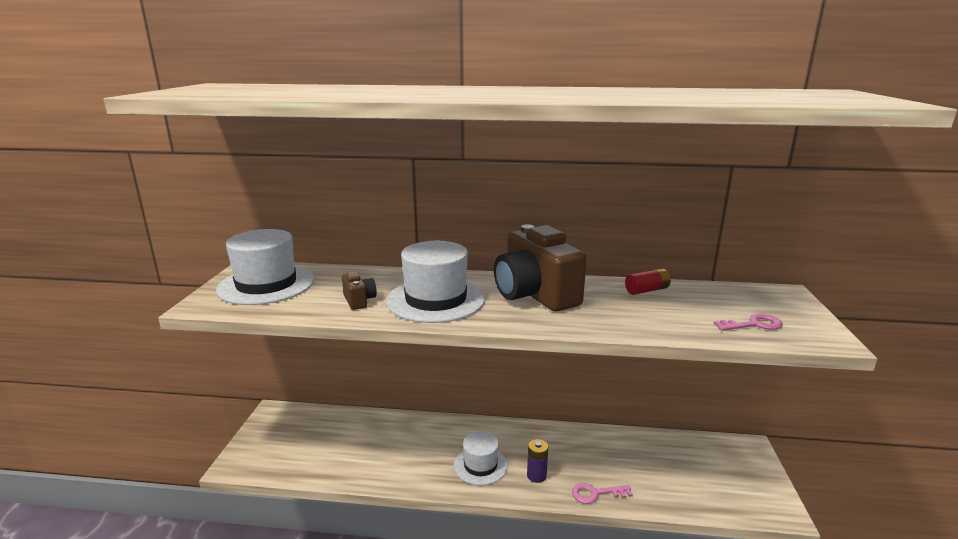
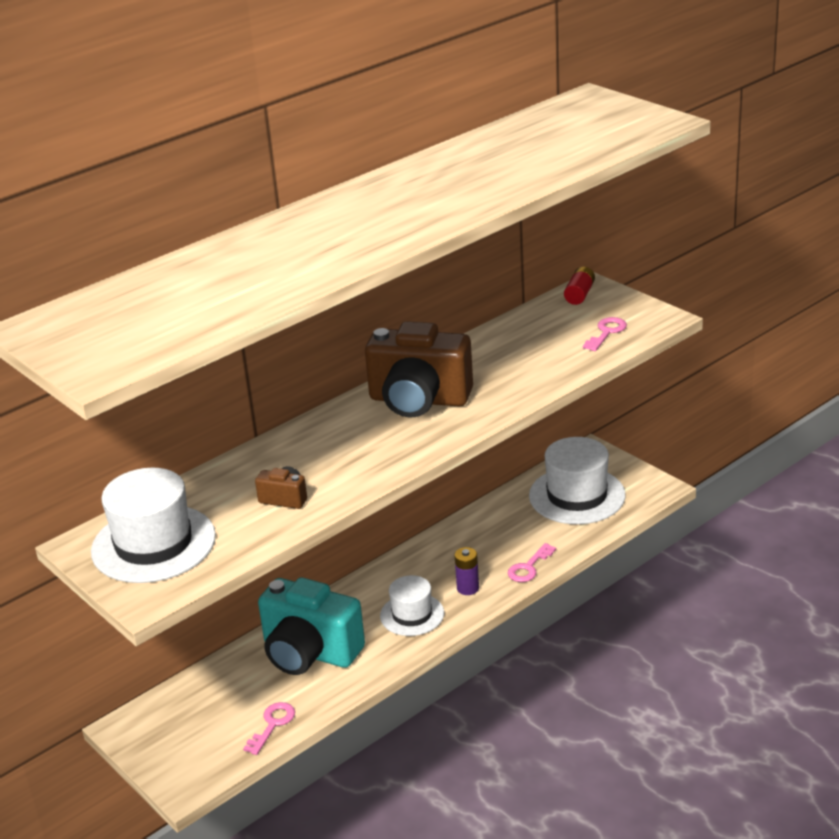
camera: 45 degrees left, 10 degrees up
(317, 468) = (272, 725): none -> pink key
(398, 443) = (309, 653): none -> turquoise camera
(436, 300) = (348, 455): white hat -> white hat (577, 495)
(646, 290) = (493, 343): red battery -> red battery (579, 294)

